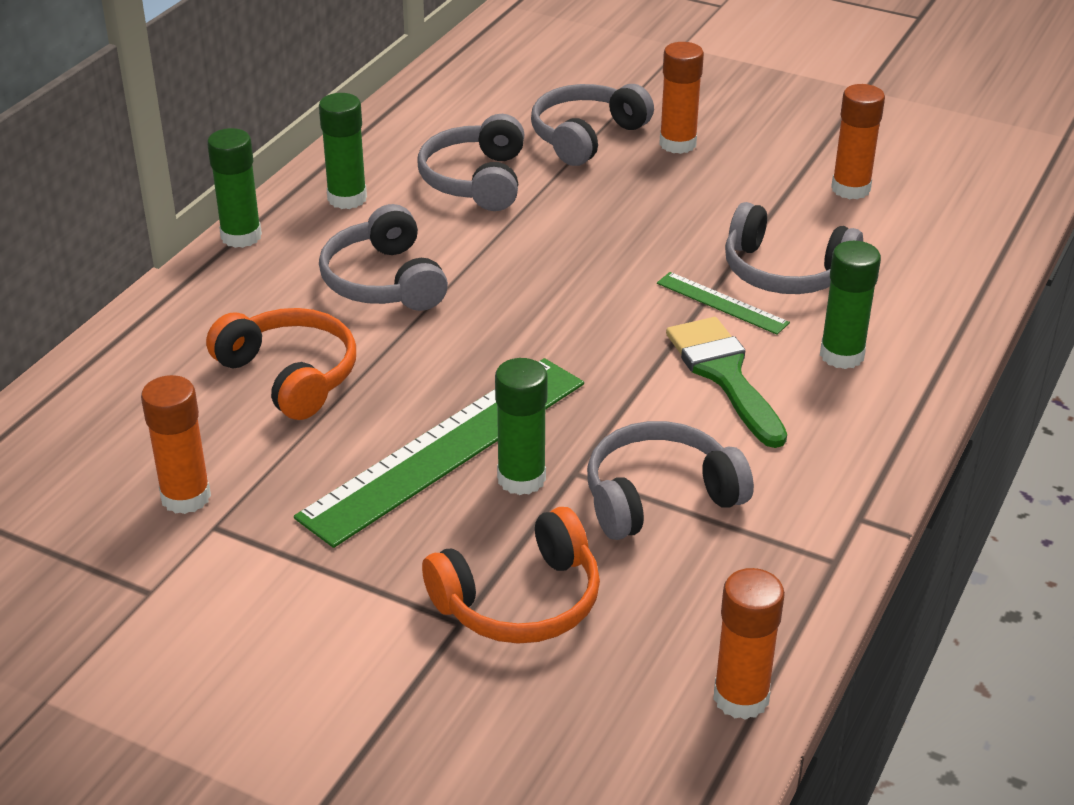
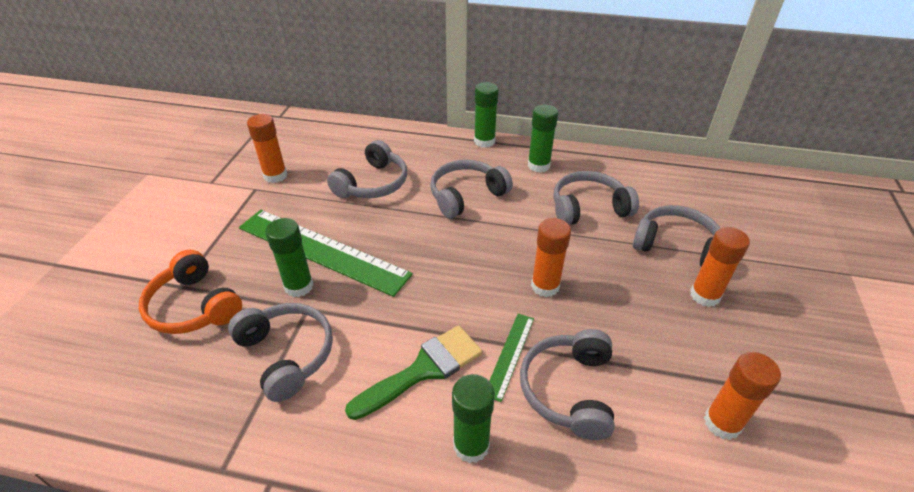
camera: 75 degrees right, 5 degrees up
(290, 375) = (373, 183): orange headphones -> grey headphones
(741, 697) = (94, 429): orange glue stick -> orange glue stick (545, 286)

